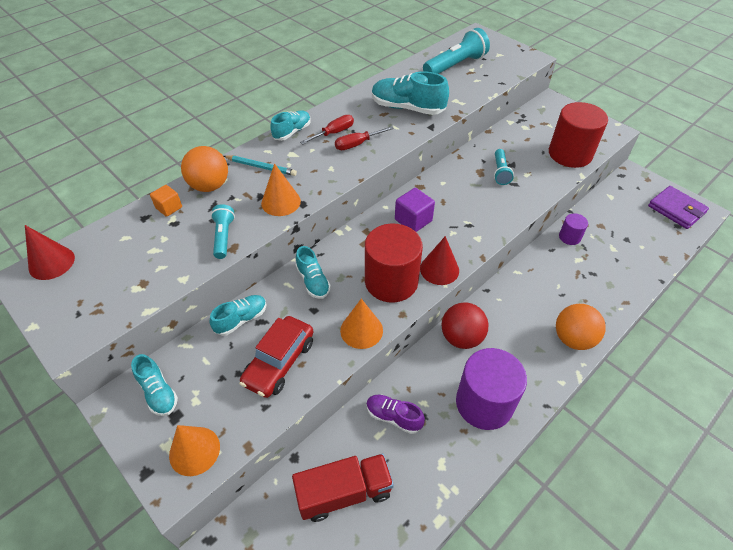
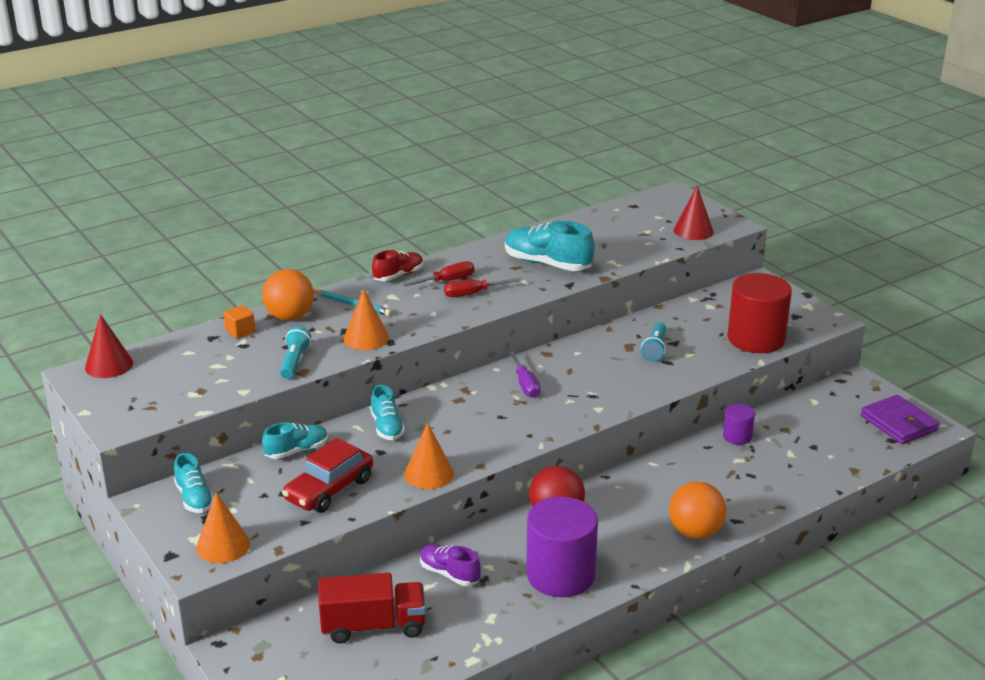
camera: 10 degrees right, 20 degrees down
(292, 132) = (398, 275): turquoise shoe -> red shoe
(391, 281) = (478, 436): red cylinder -> none
(413, 220) = (525, 384): purple cube -> purple screwdriver
(439, 269) = (539, 432): red cone -> red cone (693, 231)
(455, 66) = (627, 225): turquoise flashlight -> none

